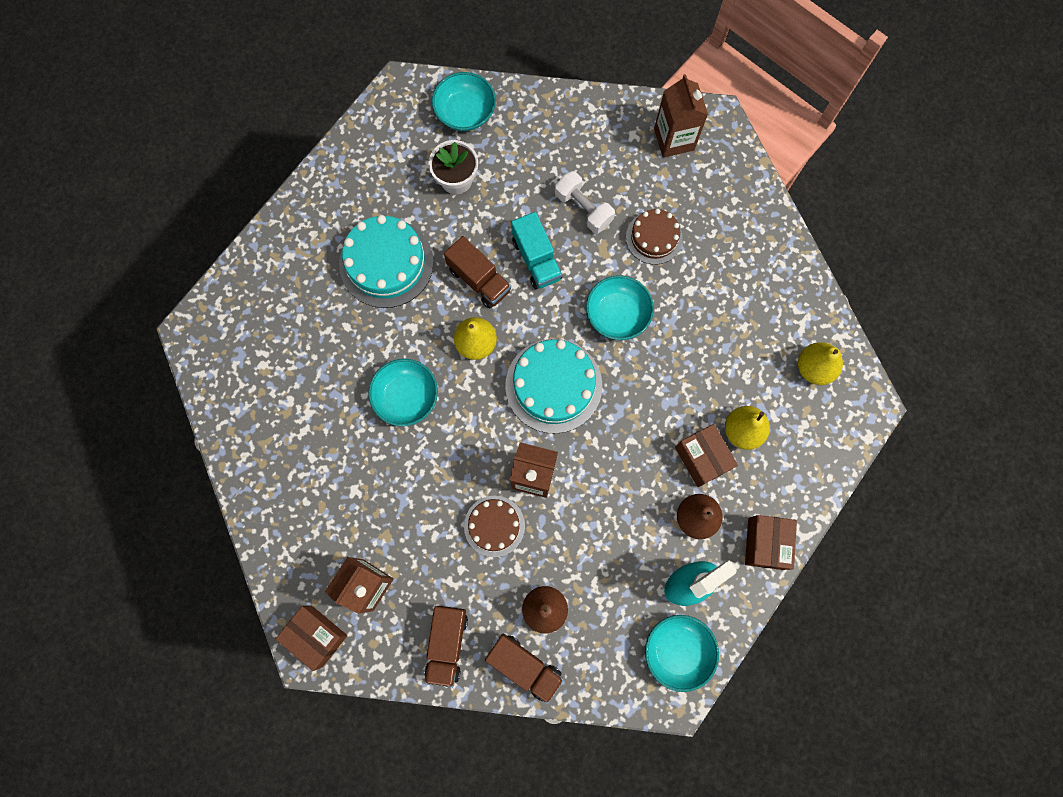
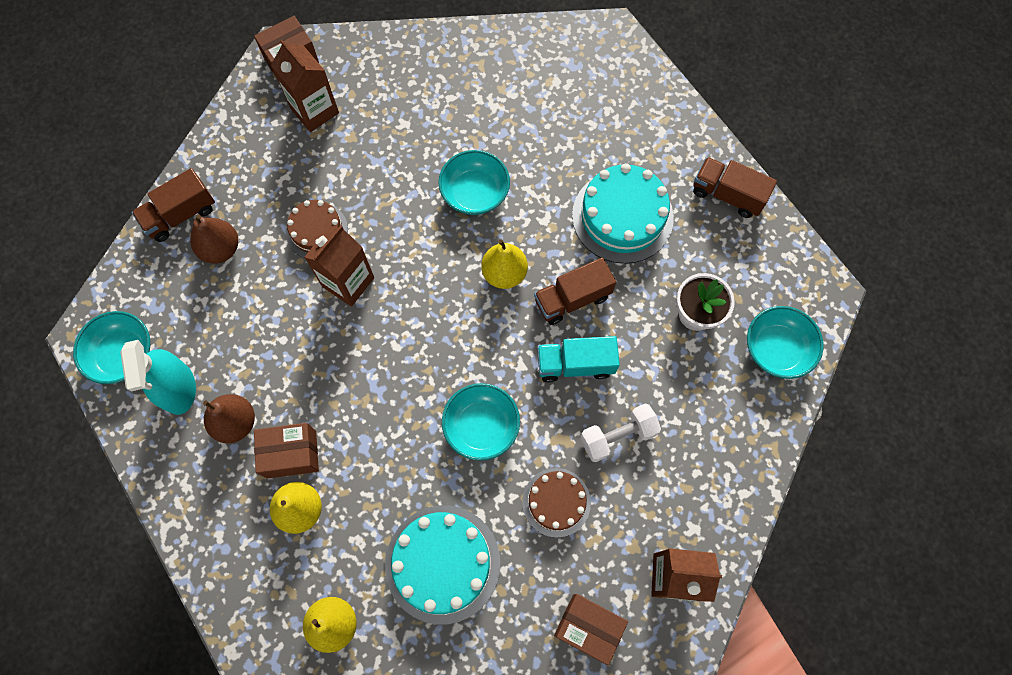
camera: 110 degrees right, 5 degrees down
(447, 644) = (232, 158): brown truck -> brown truck (727, 195)
(553, 385) = (430, 333): turquoise cake -> turquoise cake (442, 563)
(765, 543) = (177, 483): brown box -> brown box (588, 627)

